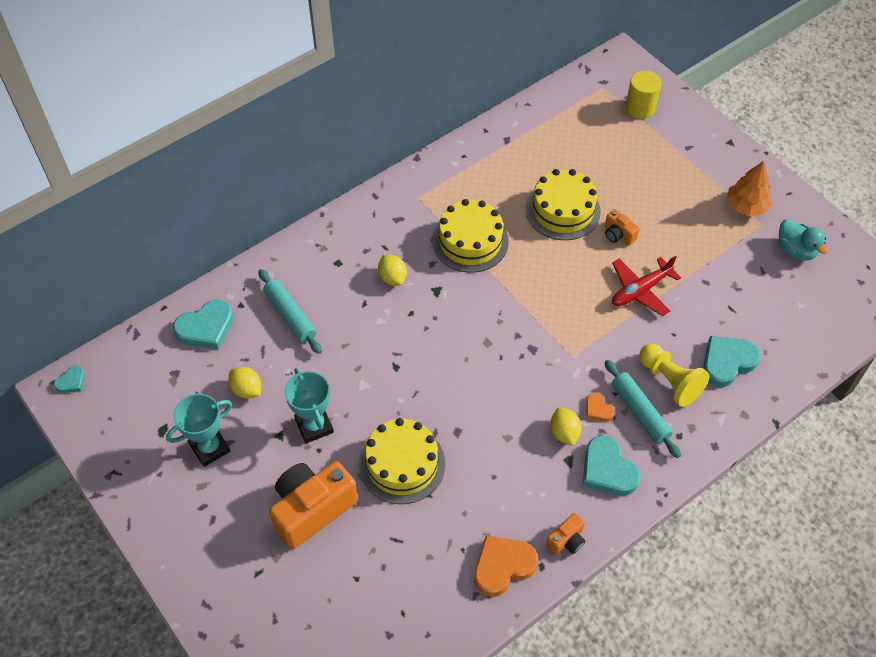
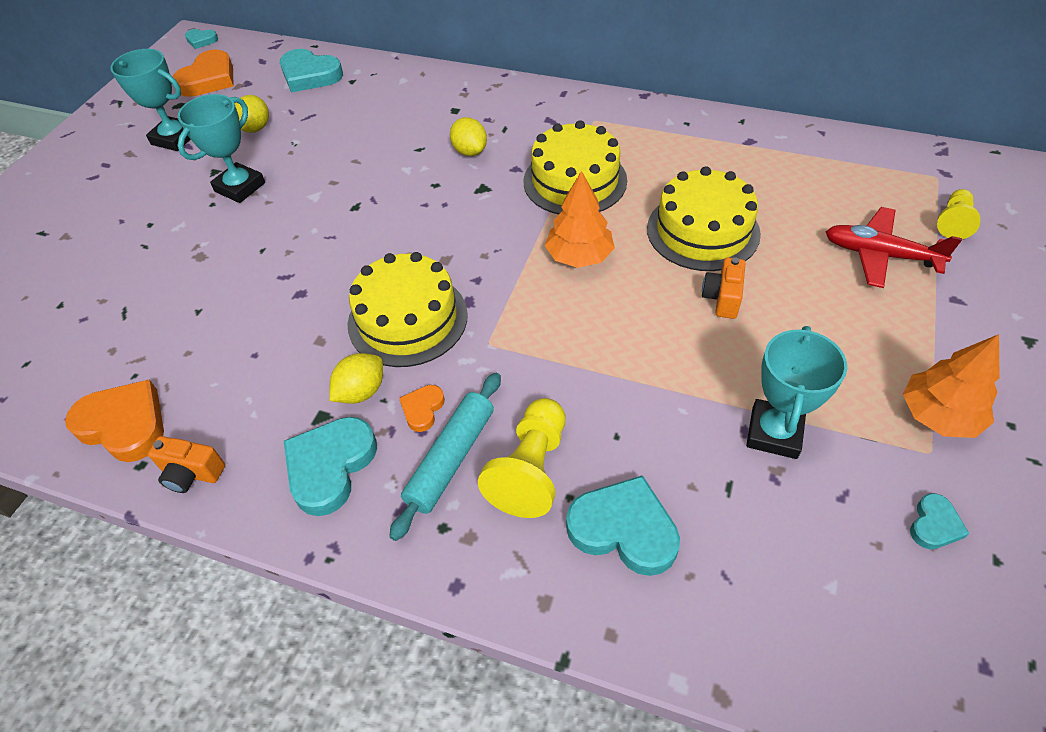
camera: 60 degrees right, 5 degrees down
(142, 397) = (209, 79): none -> orange heart
(290, 315) = (364, 112): turquoise rolling pin -> none
(312, 509) = (134, 233): orange camera -> none
(392, 278) = (470, 151): yellow lemon -> yellow lemon turned 60 degrees counterclockwise
(402, 464) = (228, 270): yellow cake -> yellow cake (407, 319)
(537, 277) = (579, 256): none -> orange tree
(640, 108) = (953, 222): yellow cylinder -> yellow pawn
(640, 290) = (655, 363): red plane -> red plane (879, 255)
(714, 272) = (774, 433): none -> turquoise trophy
(795, 250) = (934, 525): turquoise duck -> turquoise heart

